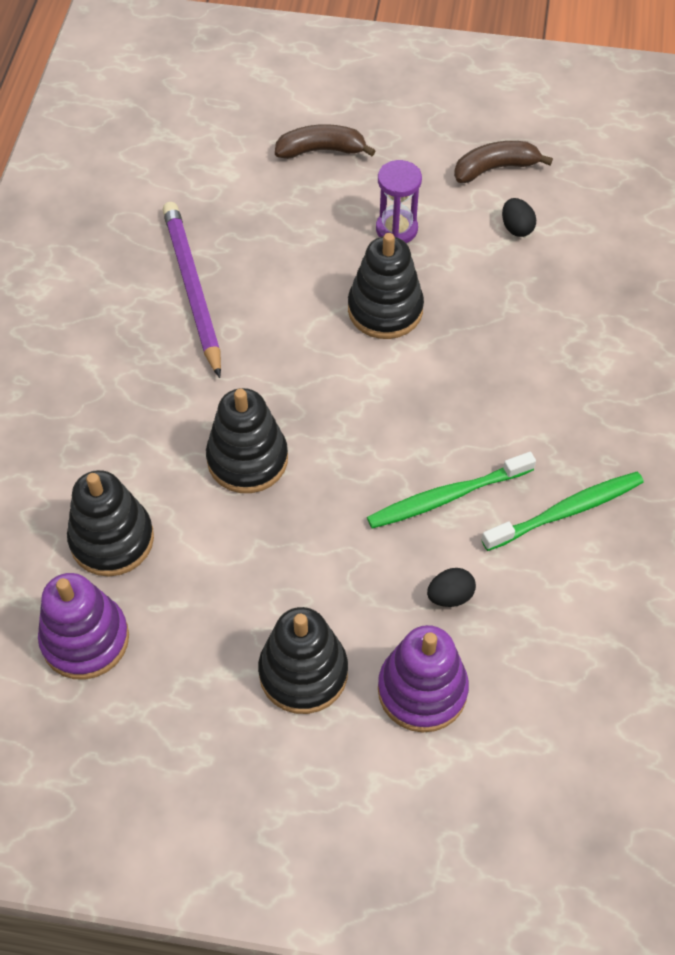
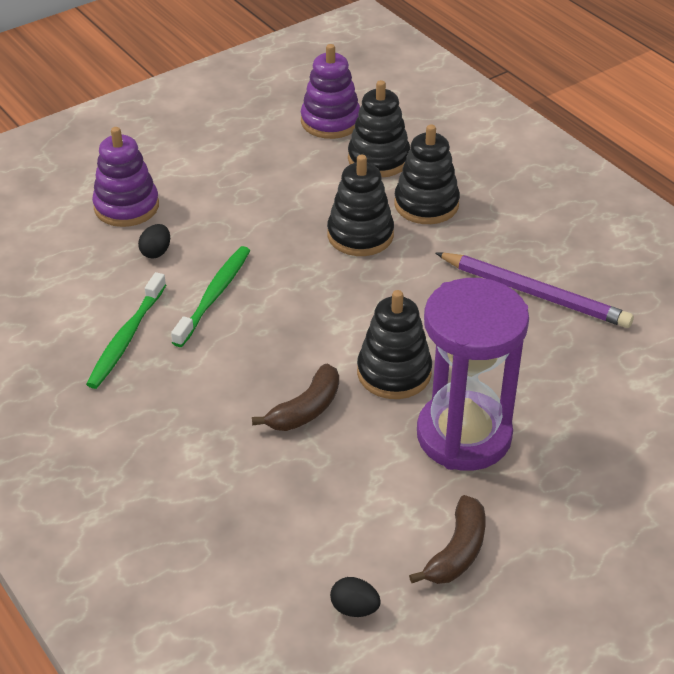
camera: 135 degrees right, 15 degrees down
(303, 672) = (201, 175): black stacking toy -> black stacking toy (426, 204)
(321, 150) = (608, 454): brown banana -> brown banana (306, 409)
(396, 229) = (464, 435): purple hourglass -> purple hourglass, size x2.09
(516, 228) = (375, 509): black egg -> black egg (354, 608)

